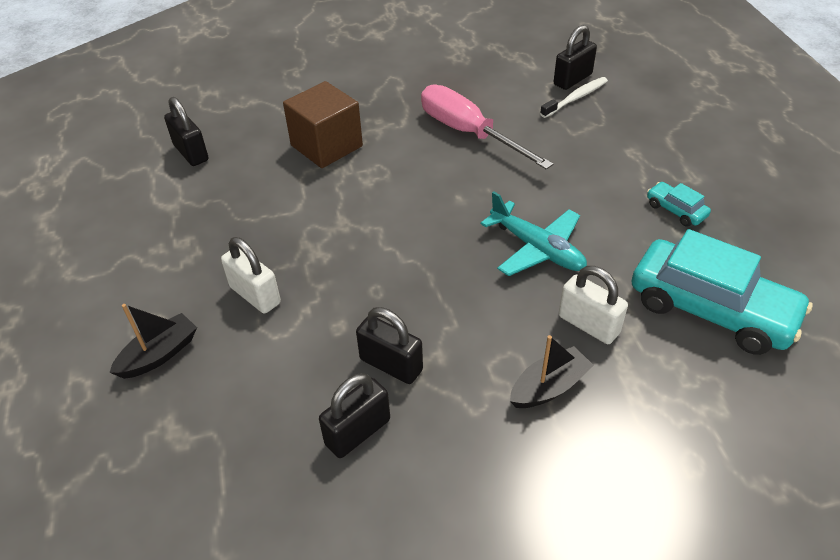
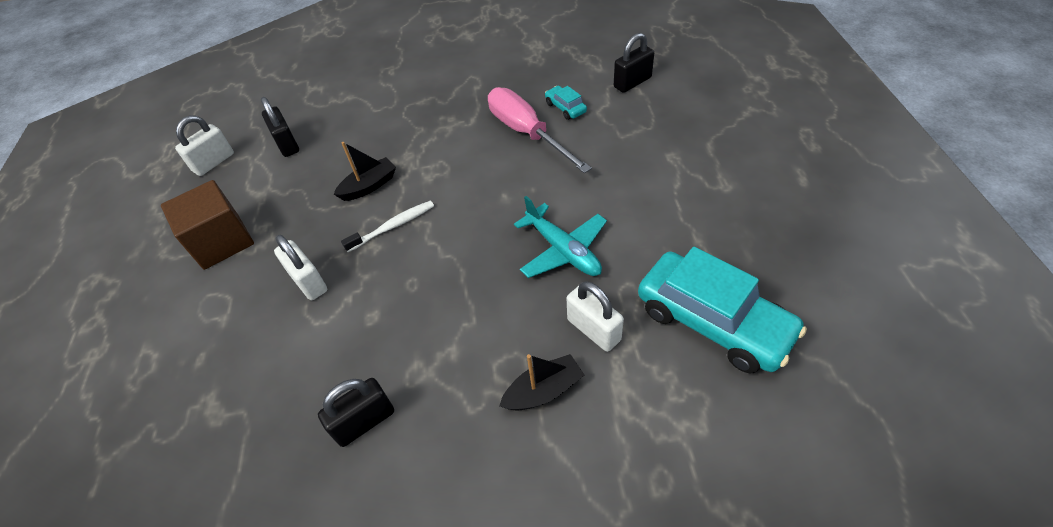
camera: 10 degrees right, 5 degrees up
(105, 175) = (213, 162): none -> white padlock
(159, 354) = (217, 333): black boat -> black boat (369, 186)
(326, 146) = (401, 141): brown cube -> brown cube (221, 241)
(391, 365) = (408, 357): black padlock -> none
(575, 98) = (631, 101): white toothbrush -> white toothbrush (393, 226)
(675, 210) = (700, 217): turquoise car -> turquoise car (565, 108)

